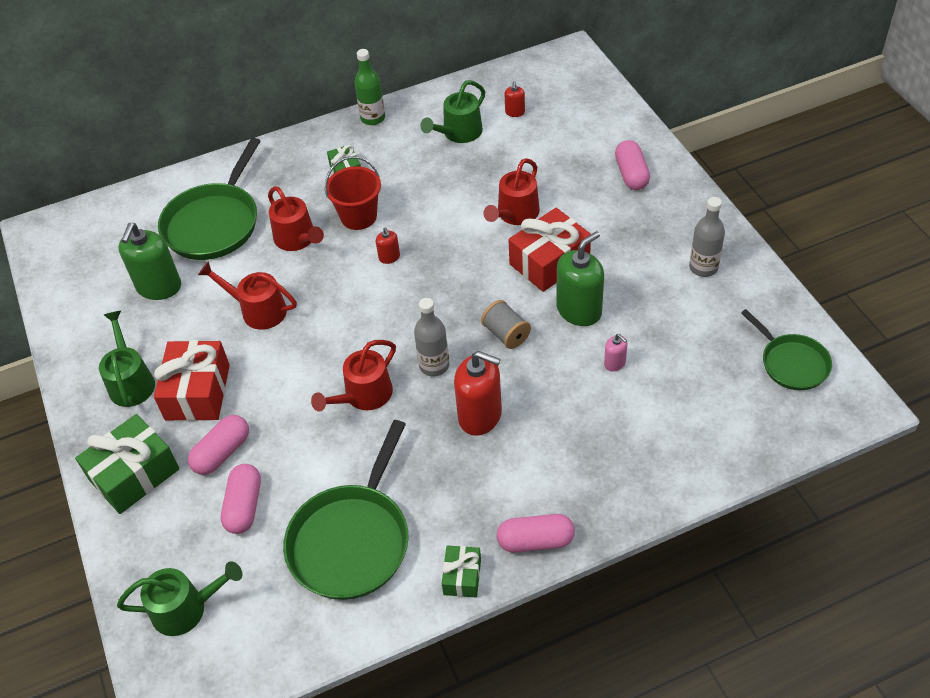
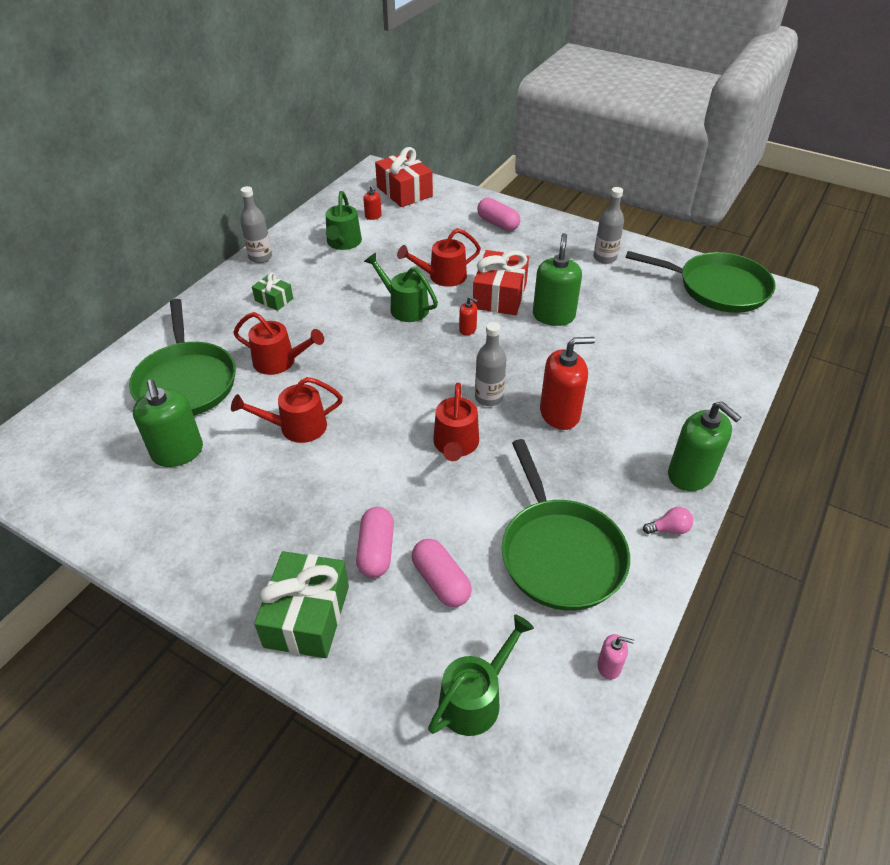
camera: 40 degrees left, 5 degrees down
(131, 381) = (225, 541): green watering can -> green watering can (404, 307)
(197, 392) = (303, 516): red gift -> red gift (404, 192)
(358, 216) = (318, 325): red bucket -> none
(373, 118) = (260, 257): green bottle -> grey bottle
(389, 257) = (373, 342): red soap dispenser -> red soap dispenser (467, 329)
(462, 577) = (669, 529): green gift -> pink light bulb
(506, 334) = (519, 353): grey spool -> none
(515, 214) = (442, 276): red watering can -> red watering can turned 75 degrees clockwise
(535, 541) = (690, 474): pink capsule -> green soap dispenser
(615, 363) = (613, 337): pink soap dispenser -> pink soap dispenser (609, 666)
(792, 363) = (718, 288): green pan -> green pan, size x1.69

